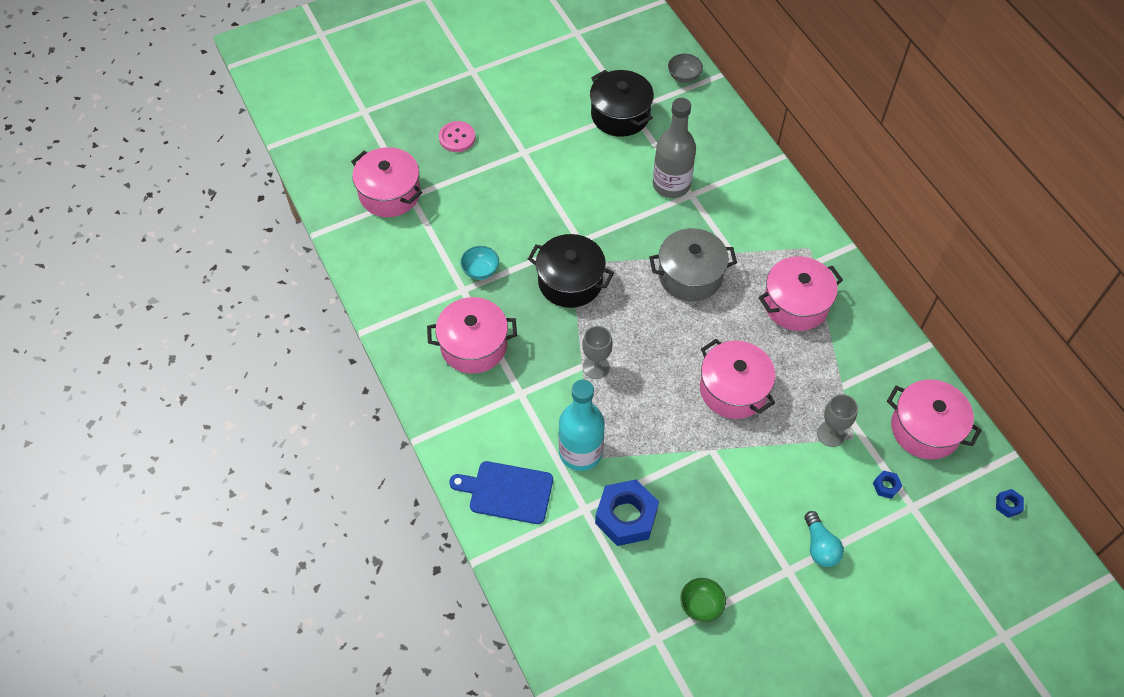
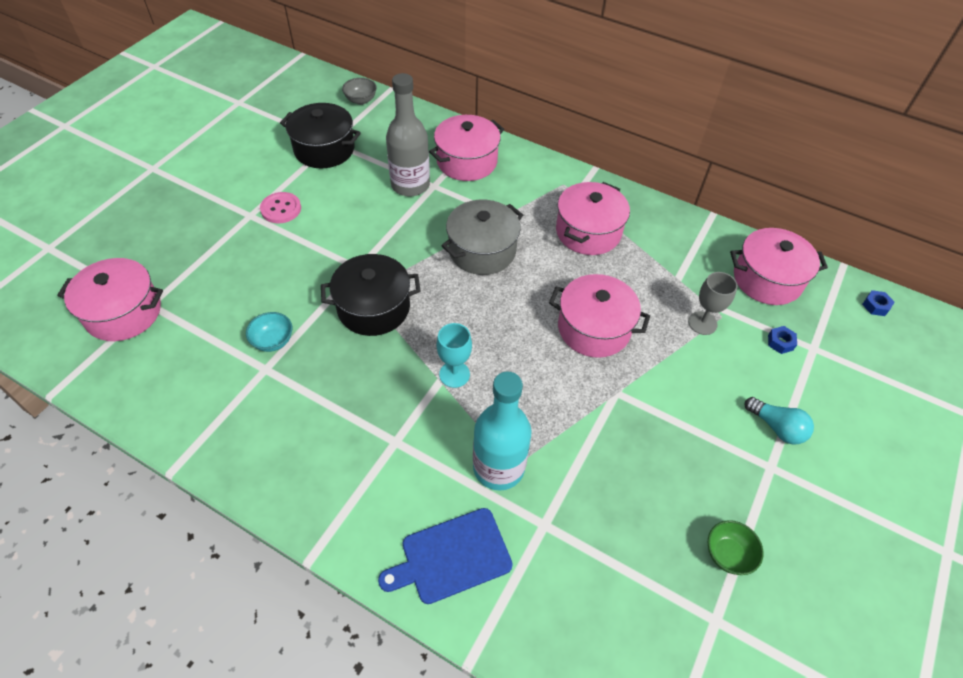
camera: 35 degrees left, 5 degrees down
(457, 138) = (170, 230): pink button -> pink button (281, 209)
(474, 345) = (313, 419): pink pot -> pink pot (467, 161)
(596, 367) = (454, 374): grey goblet -> turquoise goblet
(626, 516) = (590, 507): blue nut -> none

